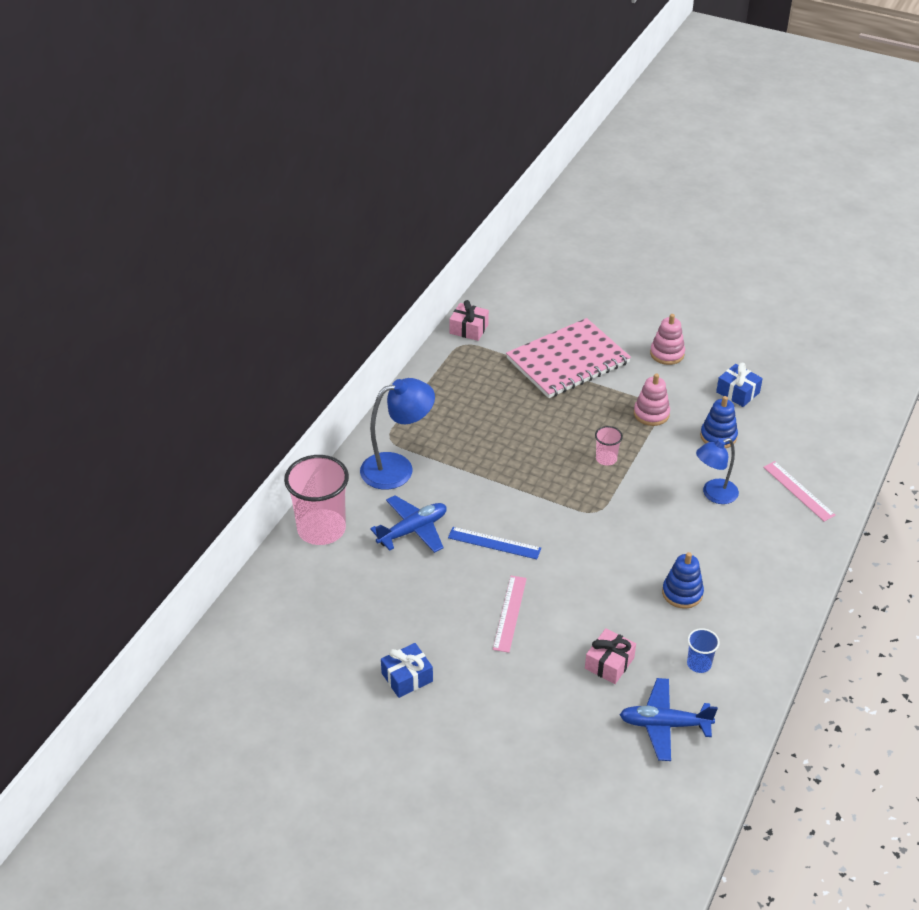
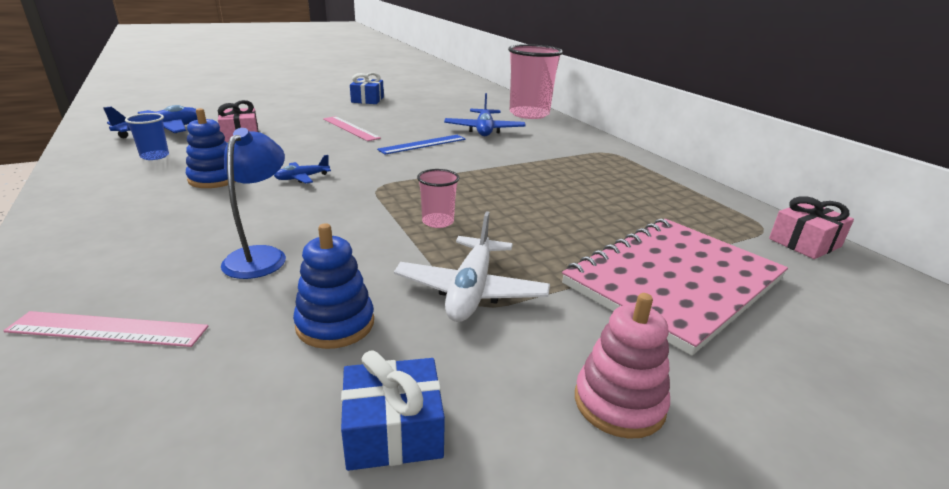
camera: 125 degrees right, 15 degrees down
(397, 468) = (564, 144): blue lamp -> none
(568, 361) = (673, 282): pink notebook -> pink notebook turned 45 degrees clockwise
(628, 555) = (302, 178): none -> blue plane
(651, 414) = (471, 291): pink stacking toy -> white plane

